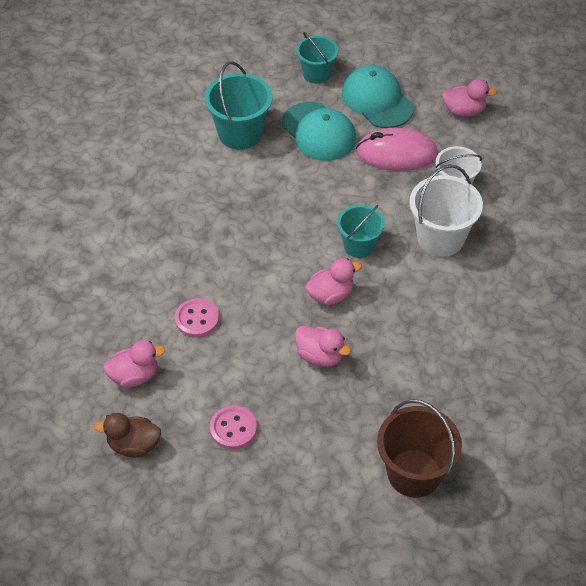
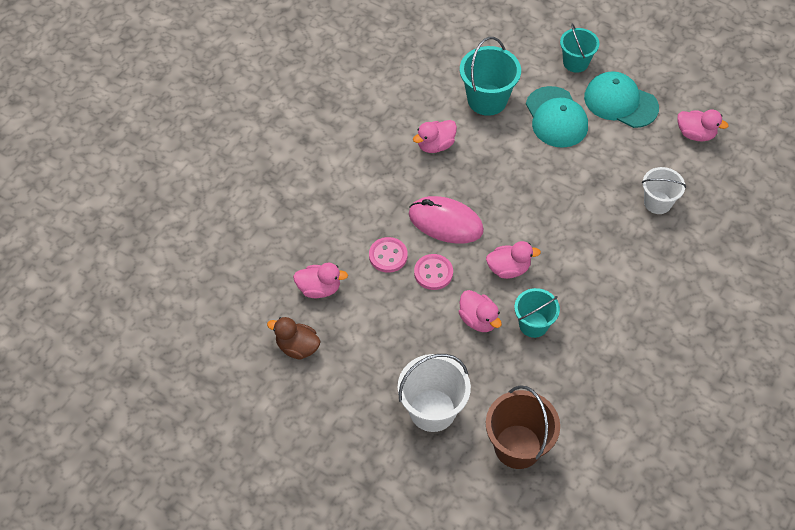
camera: 20 degrees right, 5 degrees up
(203, 193) = (435, 145): none -> pink duck
(233, 428) = (382, 359): pink button -> pink button (433, 273)
(359, 245) = (550, 232): turquoise bucket -> turquoise bucket (533, 324)
(377, 100) = (620, 102): turquoise cap -> turquoise cap turned 45 degrees counterclockwise
(396, 153) = (617, 157): pink mouse -> pink mouse (445, 222)
(440, 238) = (625, 246): white bucket -> white bucket (432, 410)

